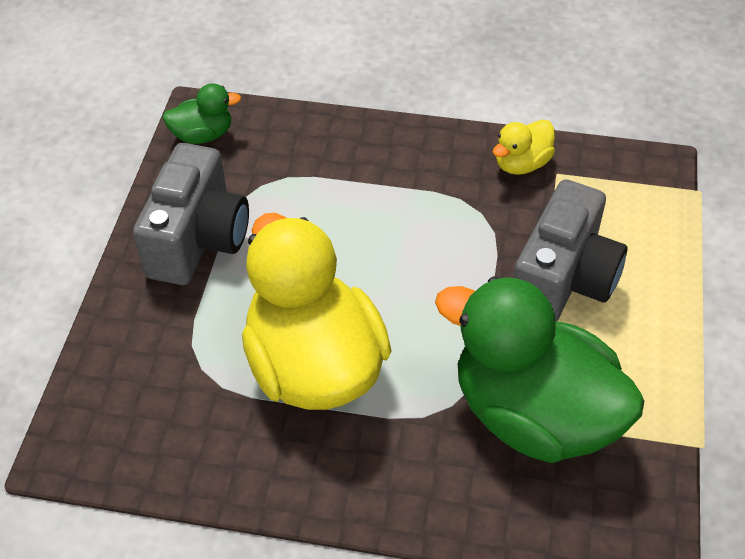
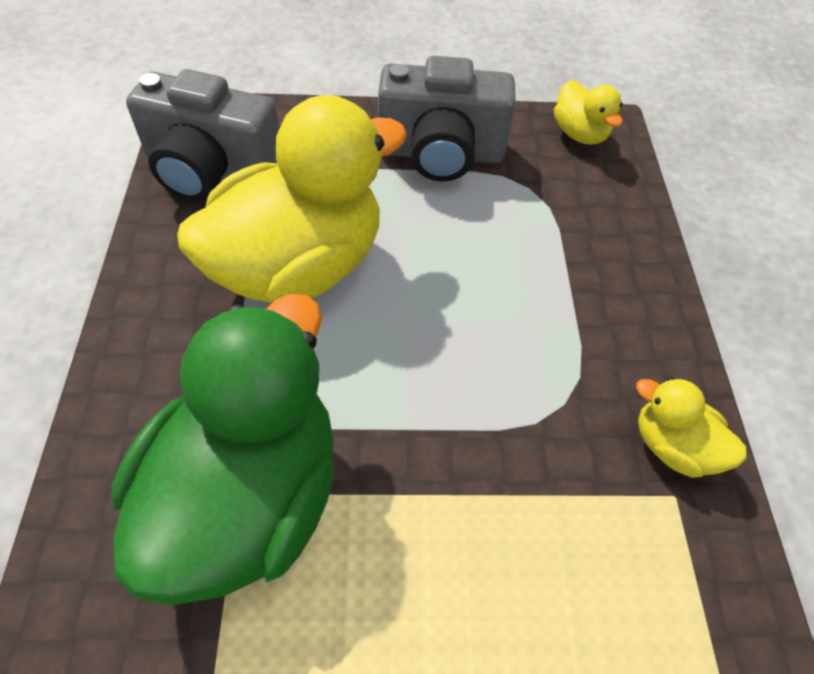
camera: 75 degrees right, 5 degrees up
(203, 135) = (579, 134): green duck -> yellow duck
(563, 280) = (476, 519): grey camera -> grey camera (212, 171)

